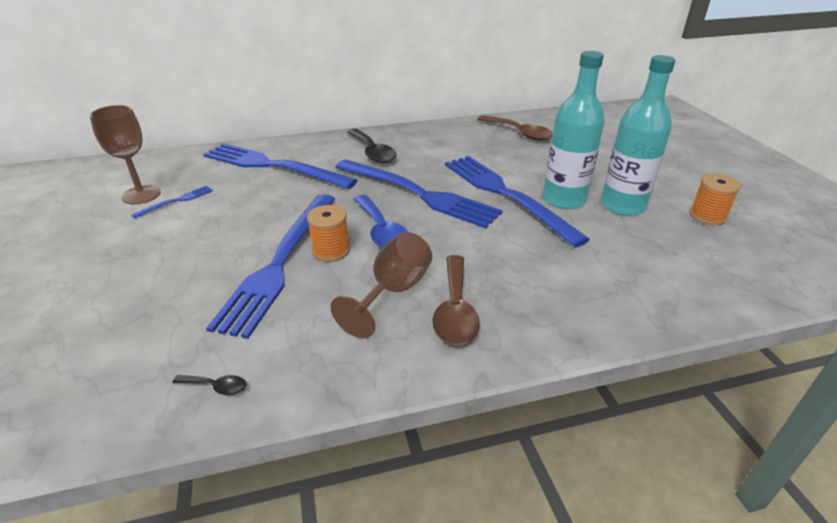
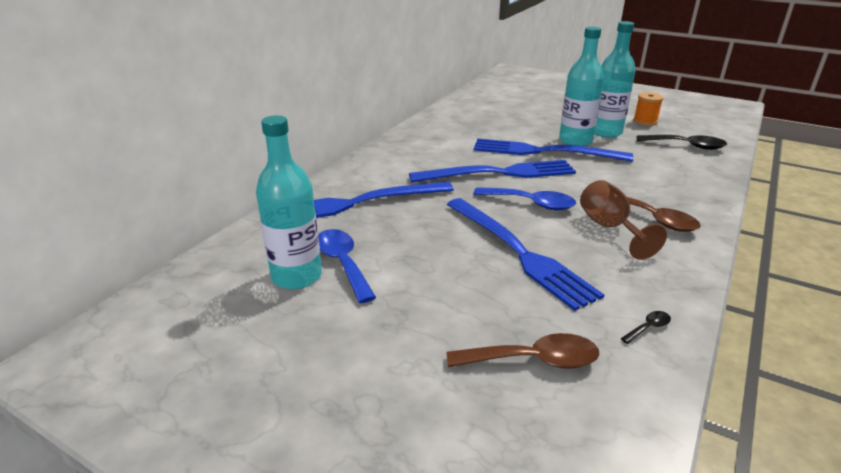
camera: 45 degrees left, 5 degrees down
(141, 195) = (297, 276): brown goblet -> turquoise bottle
(176, 201) = (343, 263): blue fork -> blue spoon
(331, 251) = (530, 229): orange spool -> none
(373, 152) = (409, 162): black spoon -> black spoon (686, 146)
(519, 133) = (471, 114): brown spoon -> brown spoon (533, 360)

